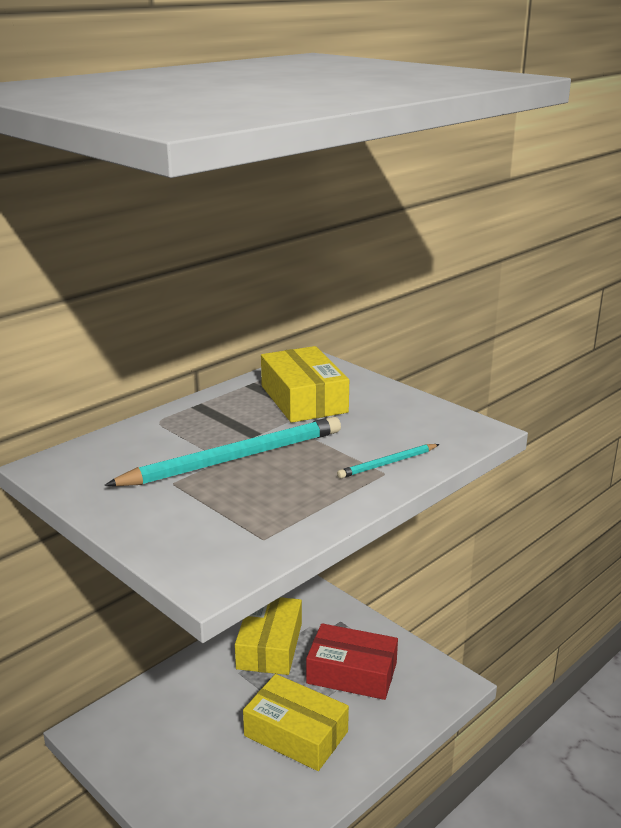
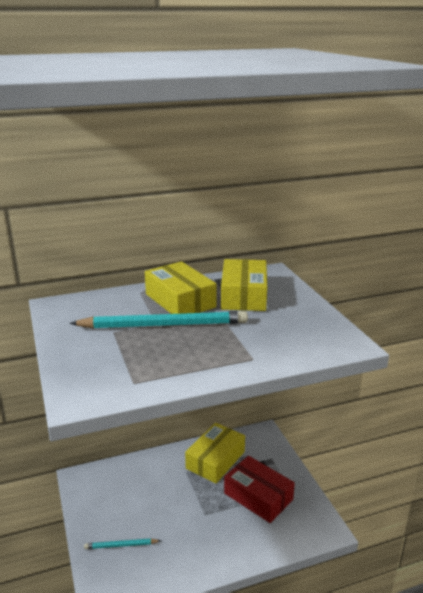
camera: 25 degrees right, 0 degrees up
(296, 733) = (197, 525): yellow box -> yellow box (180, 300)
(388, 463) = (261, 352): turquoise pencil -> turquoise pencil (121, 545)

